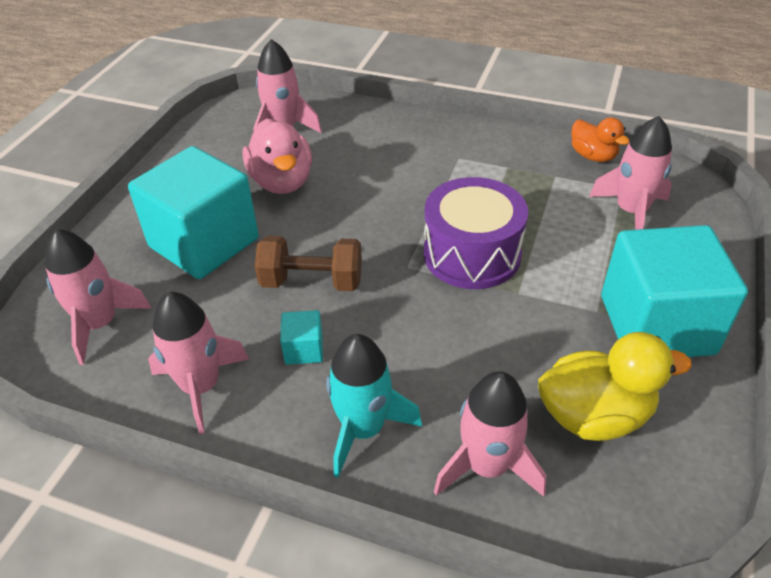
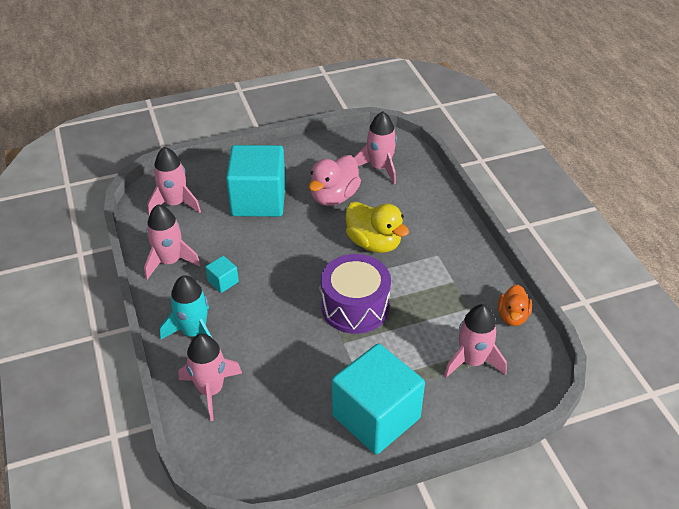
camera: 50 degrees right, 0 degrees up
(312, 282) = (270, 256): brown dumbbell -> none
(594, 415) = (279, 418): yellow duck -> yellow duck (374, 243)

